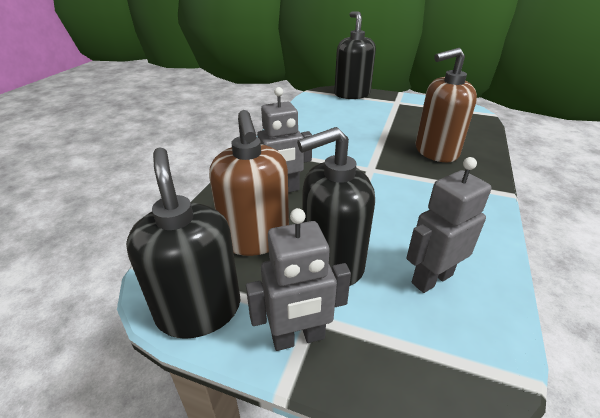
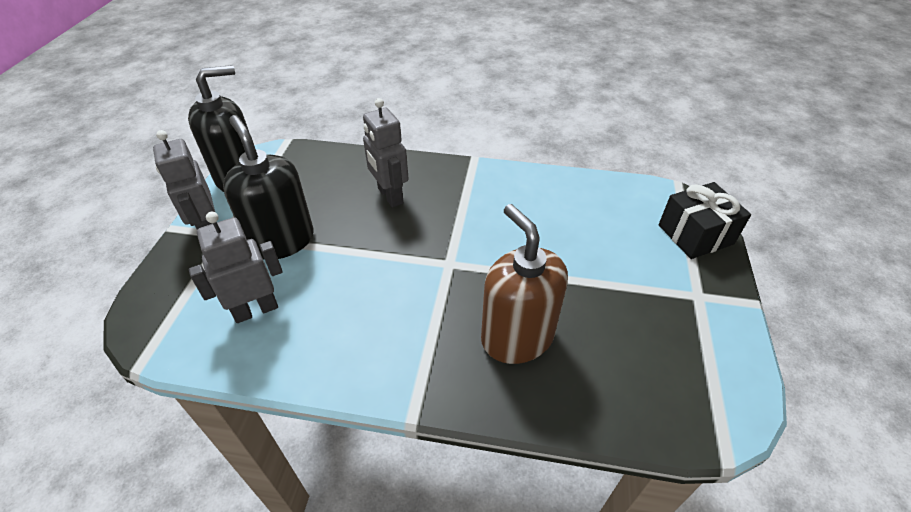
camera: 80 degrees right, 10 degrees up
(255, 238) = (314, 191): brown soap dispenser -> none
(352, 94) = (695, 234): black soap dispenser -> black gift
(431, 278) = (256, 310): grey robot -> grey robot turned 75 degrees counterclockwise

